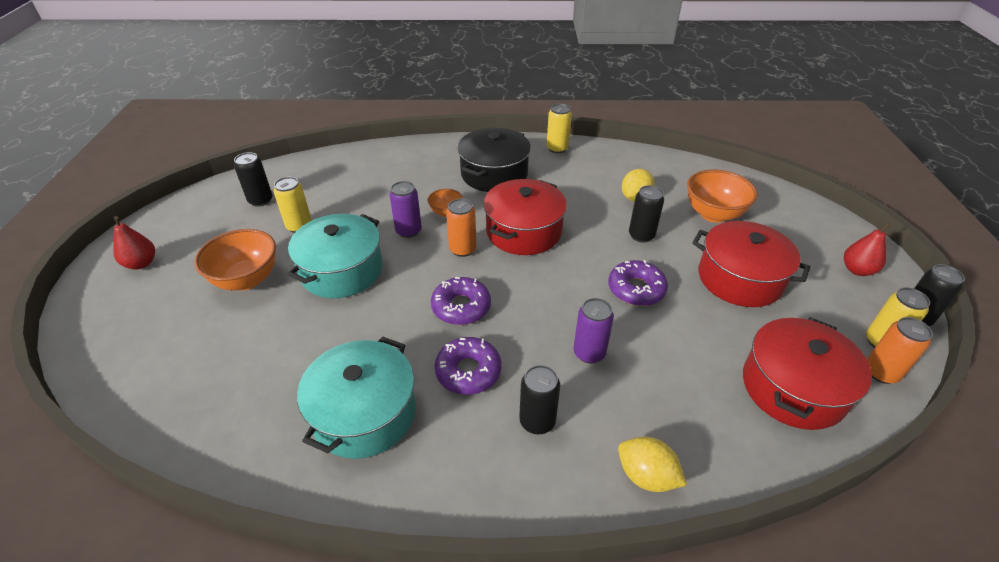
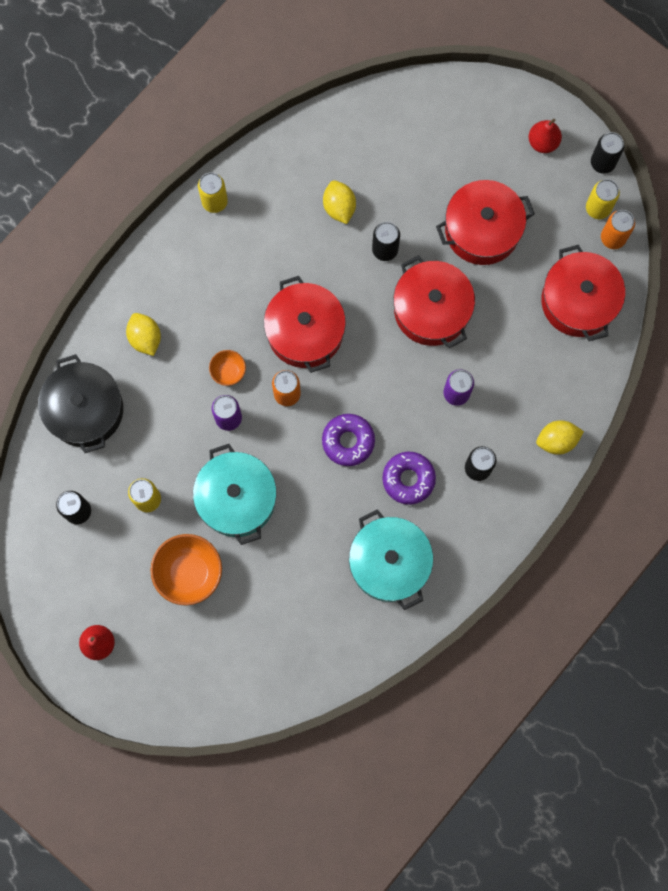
camera: 50 degrees left, 35 degrees up
(427, 167) = (145, 338): none -> yellow lemon
(494, 174) = (207, 290): black pot -> black pot (85, 410)
(636, 289) = (431, 310): purple donut -> red pot
(713, 214) = (409, 170): orange bowl -> none

